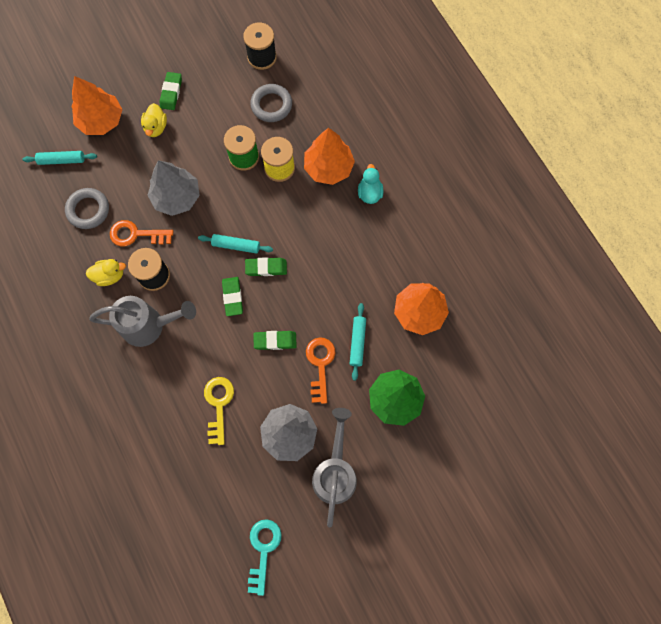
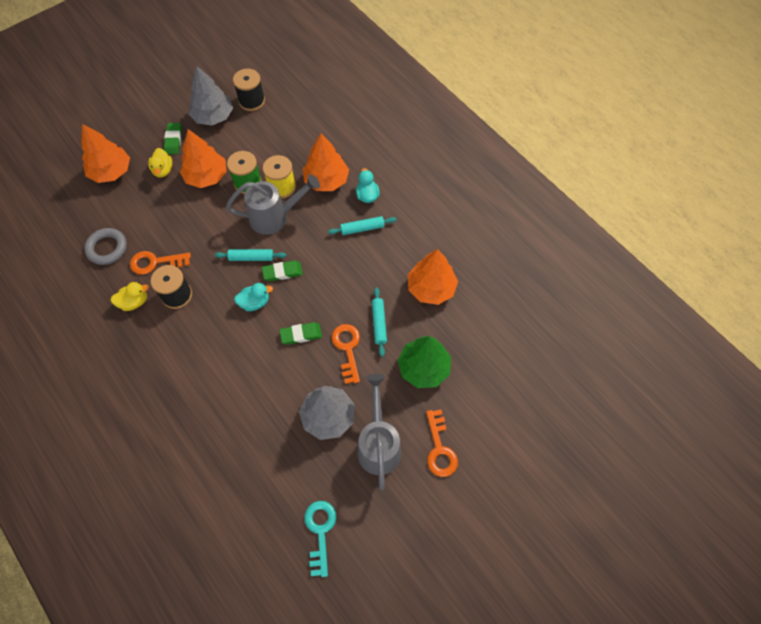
camera: 10 degrees left, 10 degrees down
(62, 160) = (77, 210): turquoise rolling pin -> turquoise rolling pin (362, 228)
(149, 326) = (178, 340): grey watering can -> grey watering can (275, 217)
(176, 197) = (190, 225): grey tree -> grey tree (213, 117)
(201, 142) = (206, 176): none -> orange tree
(218, 404) = (255, 401): yellow key -> none
(232, 297) = (255, 302): green eraser -> turquoise duck
(271, 105) = (266, 138): grey ring -> none
(396, 488) = (440, 449): none -> orange key

